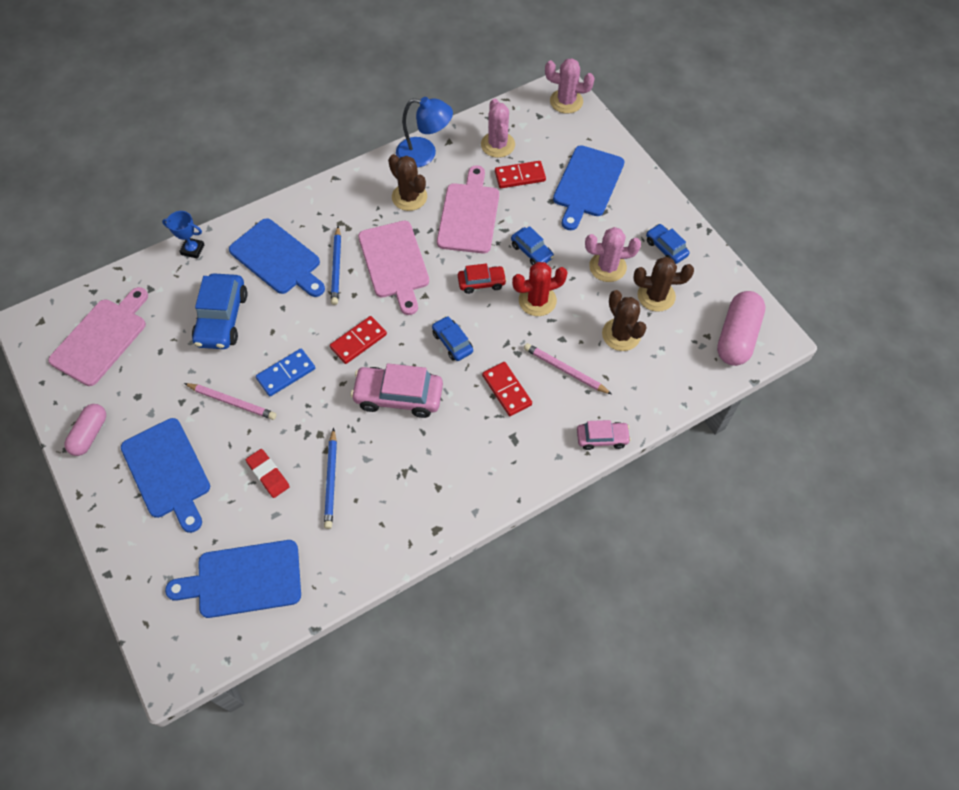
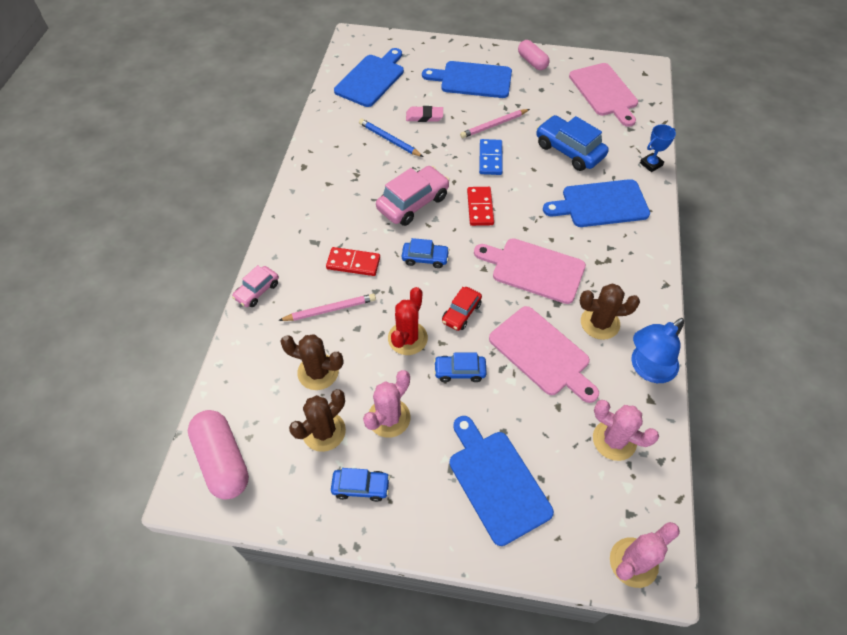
camera: 130 degrees right, 5 degrees down
(268, 474) = (424, 116): red eraser -> pink eraser
(336, 268) = (561, 232): blue pencil -> none
(520, 176) = (556, 428): red domino -> none

